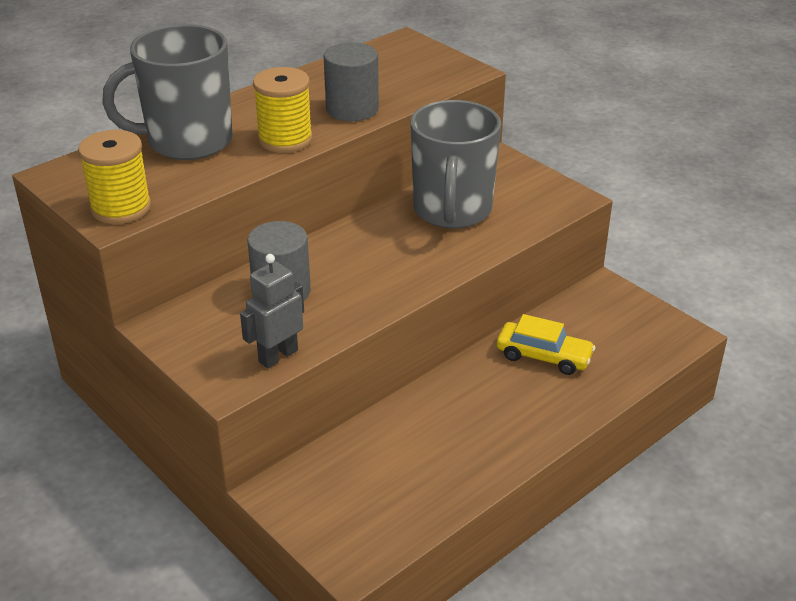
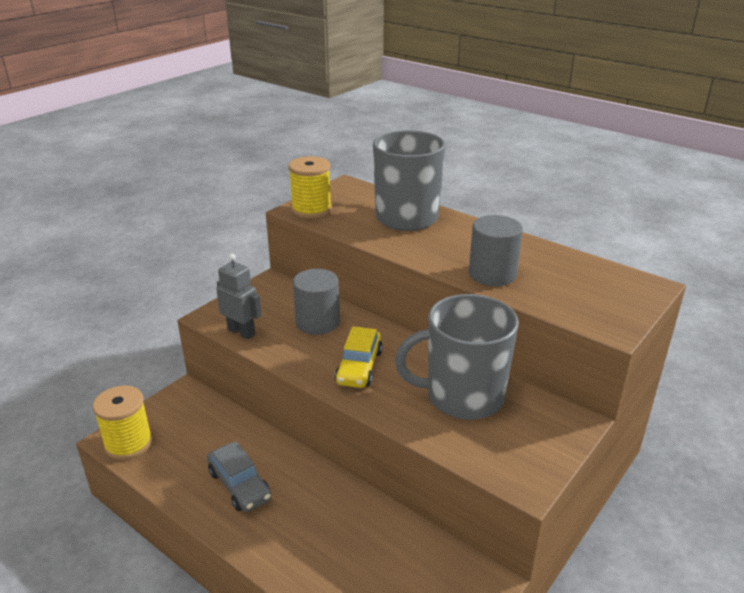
camera: 80 degrees right, 5 degrees down
(285, 139) = (426, 251): yellow spool -> yellow spool (128, 443)
(463, 438) = (239, 485): none -> grey car
(543, 356) = (355, 533): yellow car -> yellow car (359, 367)

